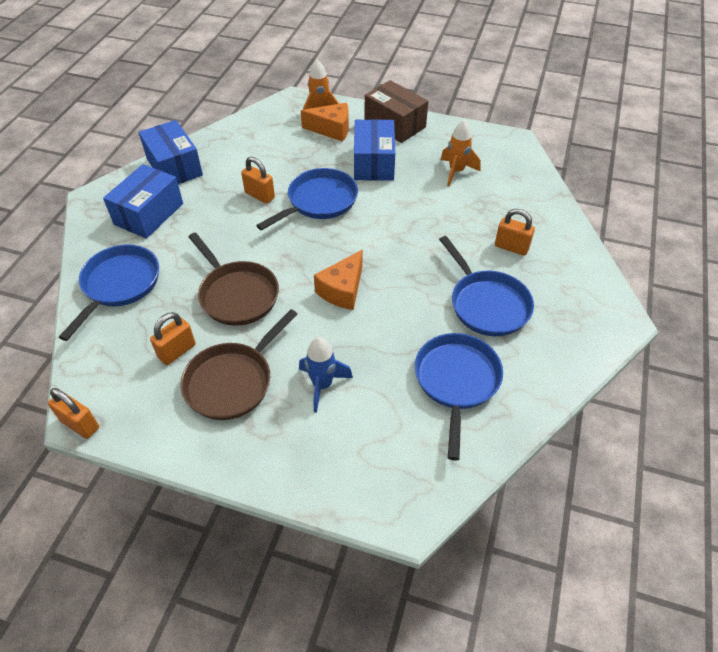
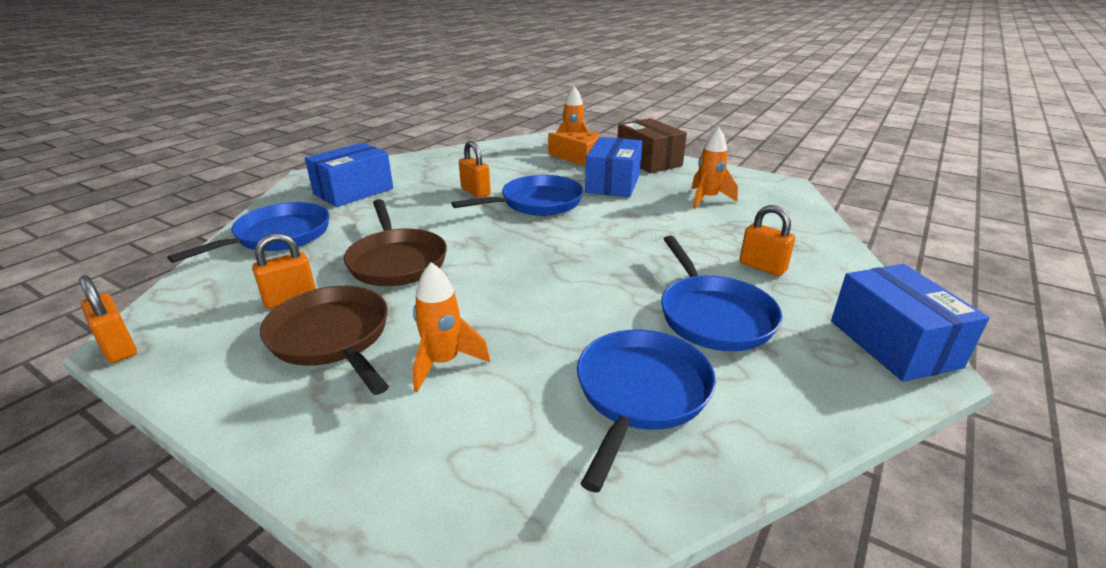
camera: 15 degrees right, 20 degrees down
(174, 167) = (404, 165): blue box -> blue box (893, 343)
(233, 381) = (333, 338): brown pan -> brown pan turned 90 degrees clockwise
(322, 385) = (444, 363): blue rocket -> orange rocket
(342, 290) = (524, 275): orange cheese -> none

